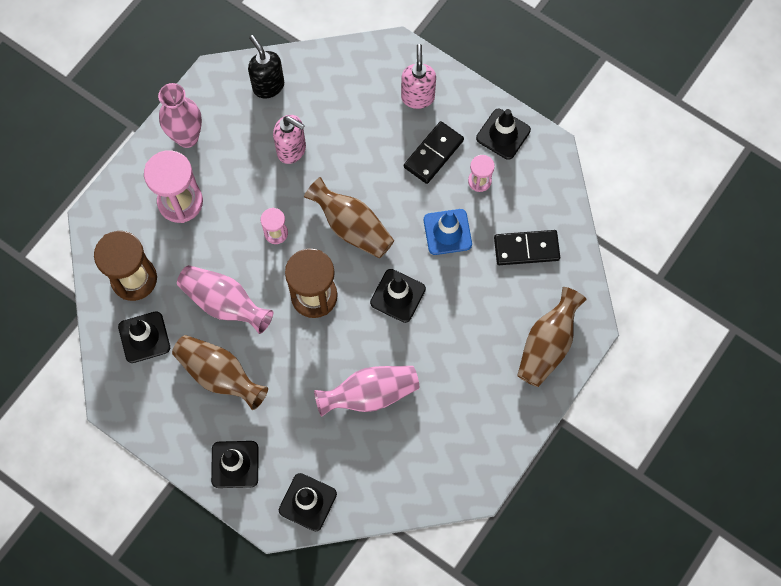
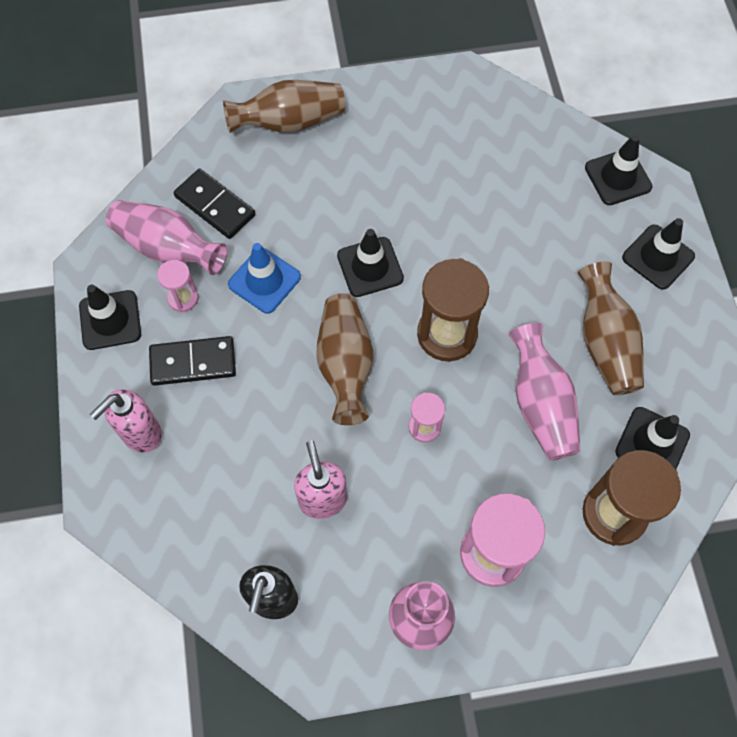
camera: 135 degrees left, 5 degrees down
(369, 394) = (481, 211): pink vase -> pink vase (168, 248)

